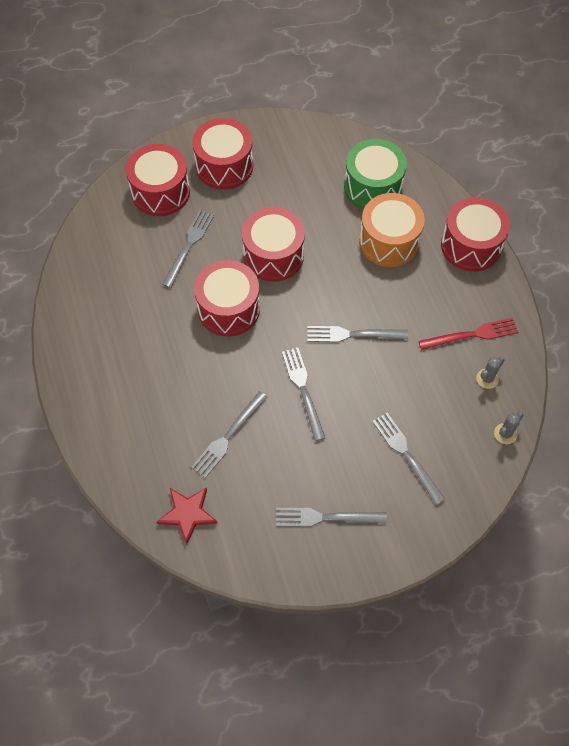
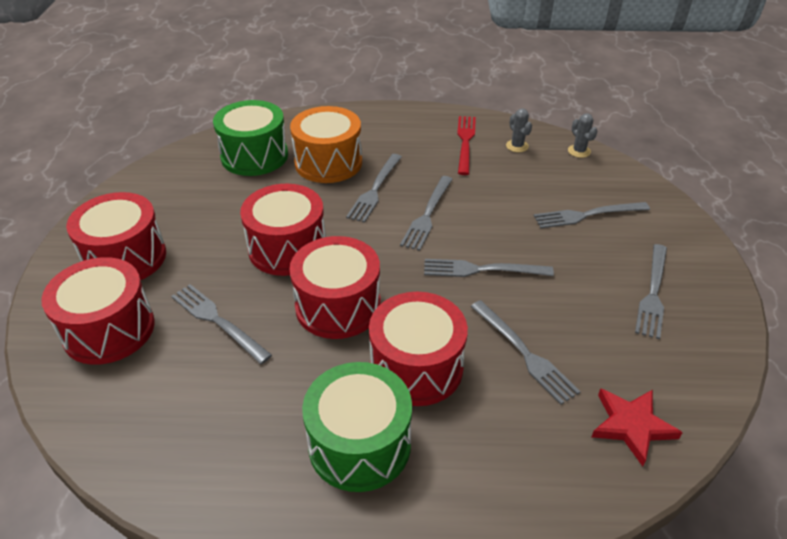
camera: 70 degrees left, 20 degrees down
(122, 360) = (359, 444): none -> green drum
(368, 287) = (375, 189): none -> grey fork
(471, 245) = (367, 118): red drum -> red drum (416, 367)

